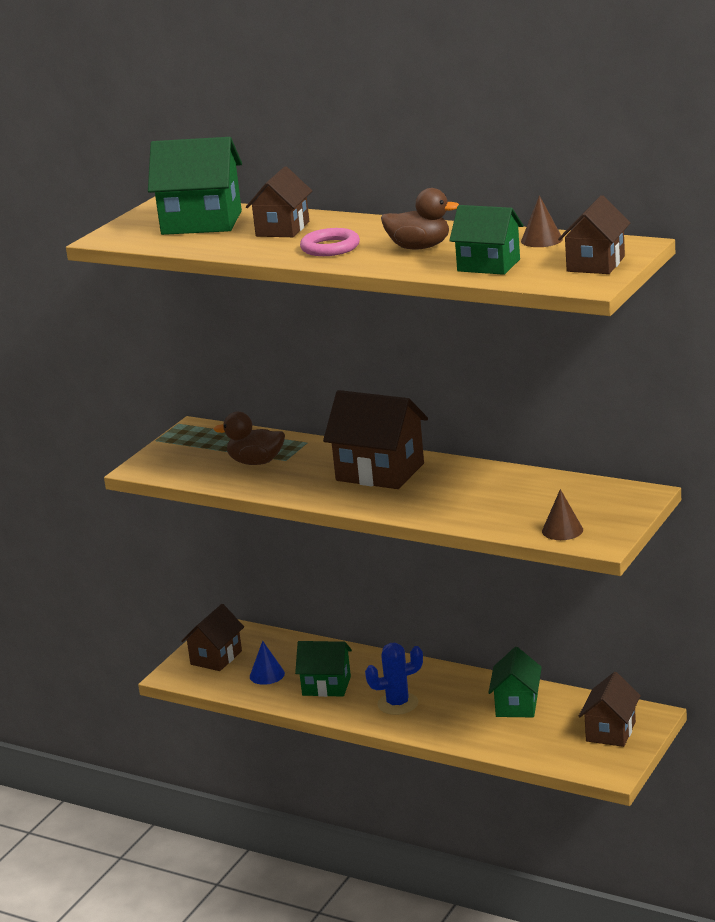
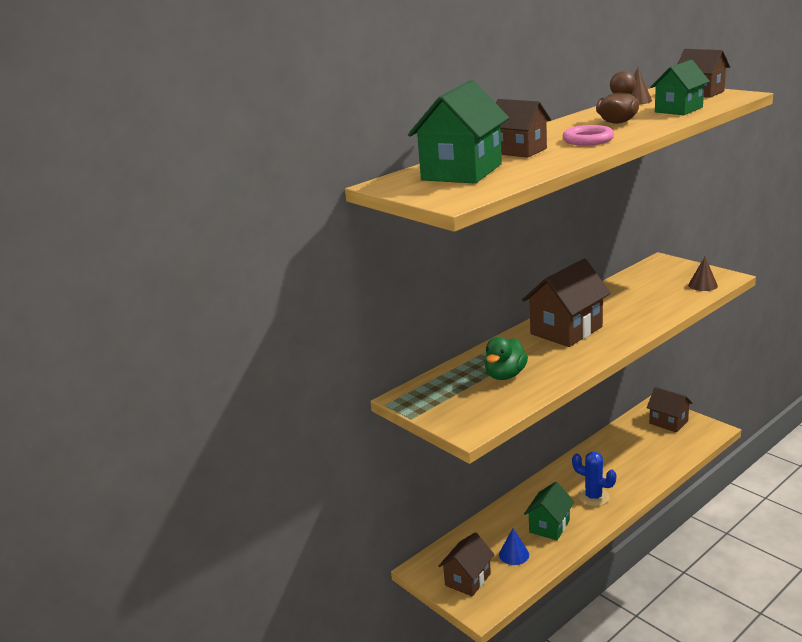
camera: 70 degrees left, 0 degrees up
(216, 658) = (467, 579): brown house -> brown house turned 75 degrees clockwise
(256, 462) = (505, 375): brown duck -> green duck
(398, 704) = (593, 497): blue cactus -> blue cactus turned 60 degrees counterclockwise
(517, 705) = (620, 449): green house -> none

